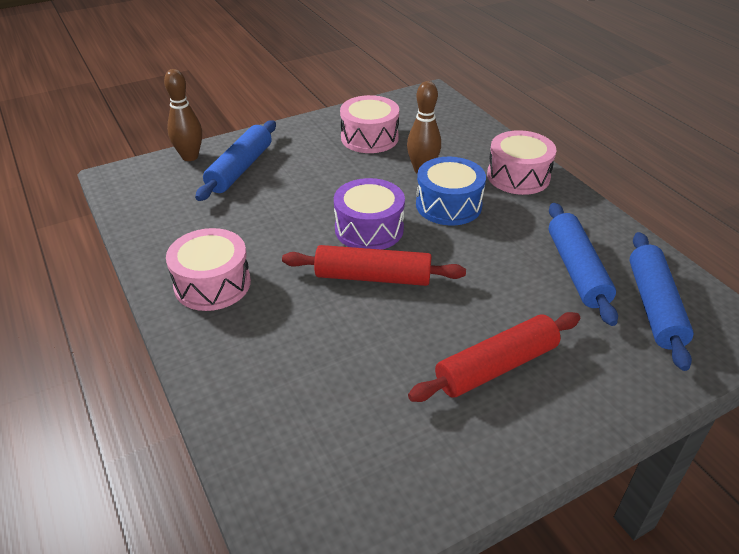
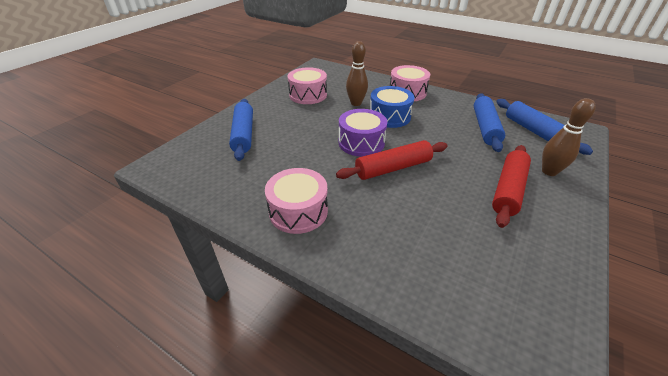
camera: 30 degrees left, 0 degrees up
(190, 157) = (199, 137): brown bowling pin -> brown bowling pin (549, 171)
(577, 270) = (485, 127): blue rolling pin -> blue rolling pin turned 45 degrees clockwise

